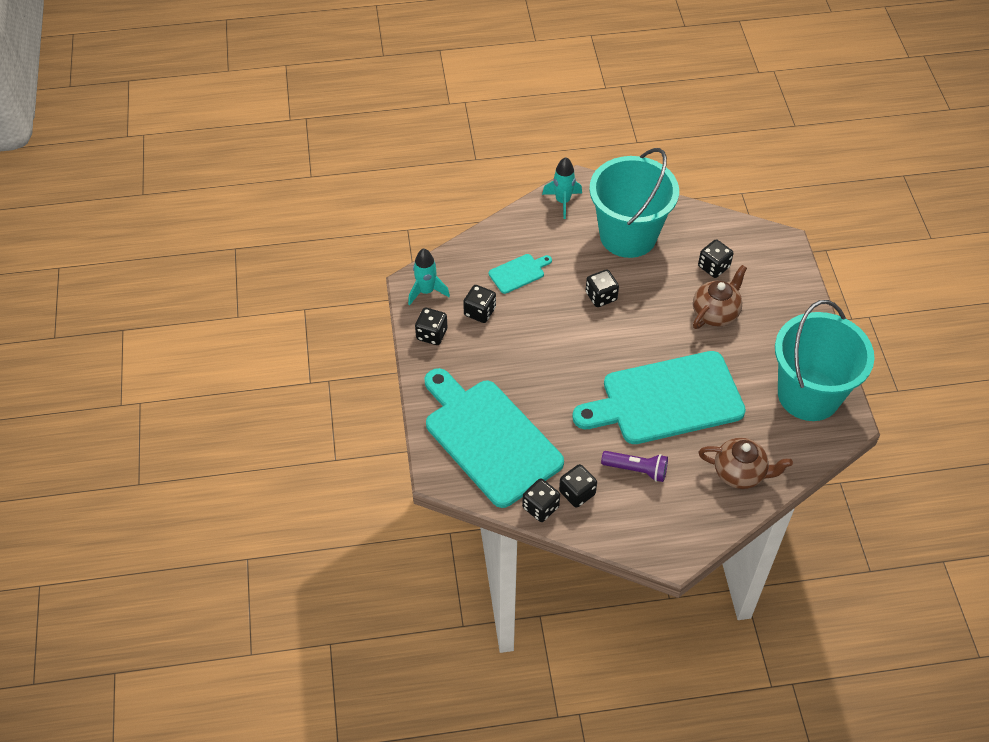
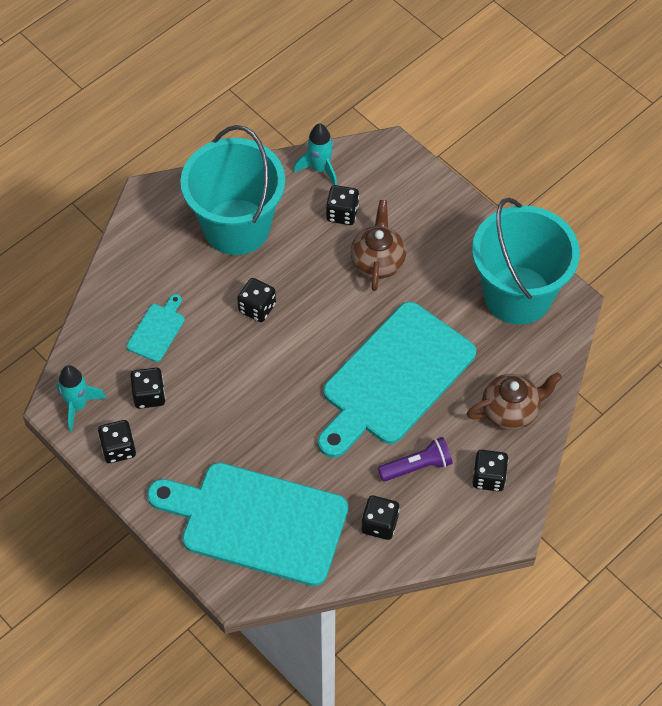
camera: 35 degrees left, 5 degrees up
(540, 507) = (356, 560): black dice -> black dice (488, 477)
(562, 201) = (144, 226): turquoise rocket -> turquoise rocket (320, 169)

